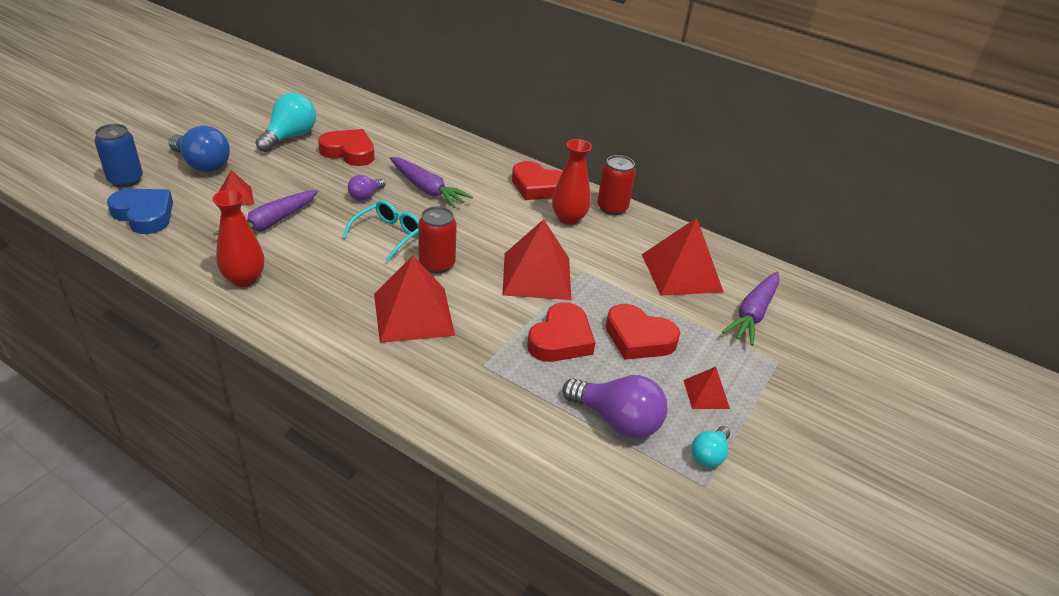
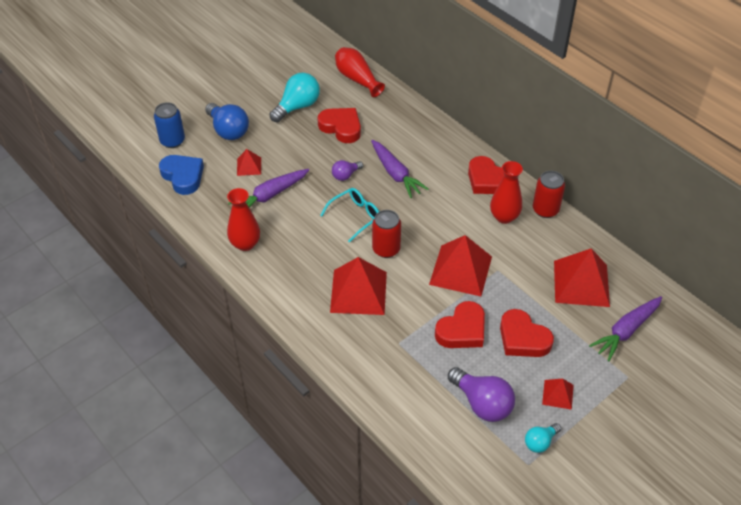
camera: 20 degrees right, 10 degrees up
(357, 109) = (357, 79): none -> red vase

